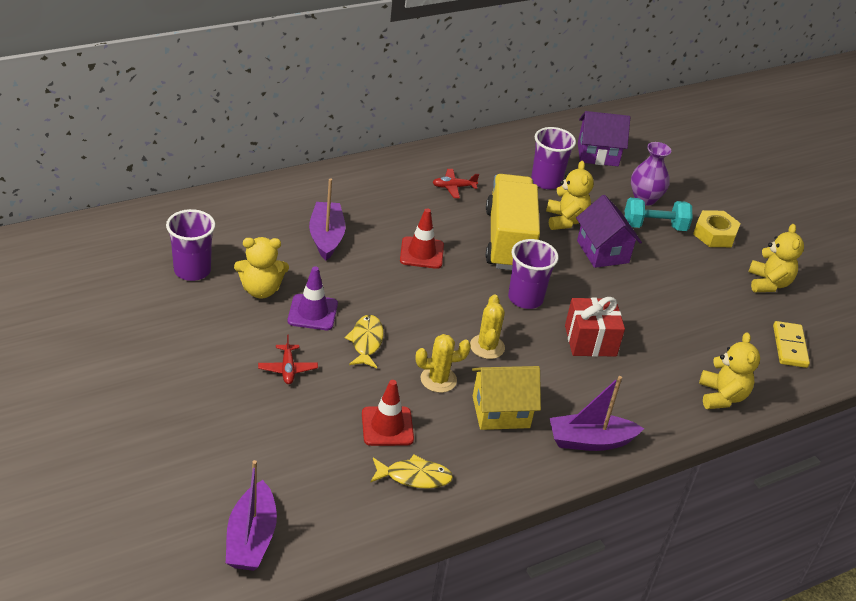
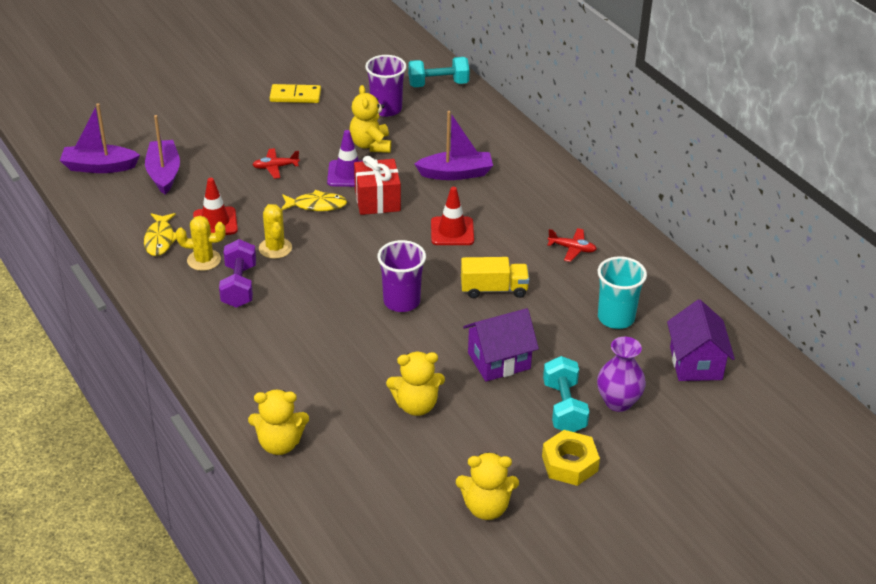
camera: 90 degrees right, 0 degrees up
(154, 226) = (438, 84): none -> turquoise dumbbell
(453, 187) = (572, 249): red plane -> red plane turned 120 degrees clockwise
(487, 347) = (324, 276): yellow cactus -> yellow cactus (204, 260)
(500, 412) = (239, 286): yellow house -> purple dumbbell
(508, 240) = (494, 289): yellow truck -> yellow truck, size x0.55
(546, 181) = (616, 318): purple cup -> turquoise cup
(565, 220) = (546, 332): yellow teddy bear -> yellow teddy bear (416, 405)
(590, 340) = (347, 347): red gift -> red gift (377, 200)
(590, 441) = (207, 342): purple boat -> purple boat (164, 173)
(790, 346) = (372, 514): yellow domino -> yellow domino (295, 96)

